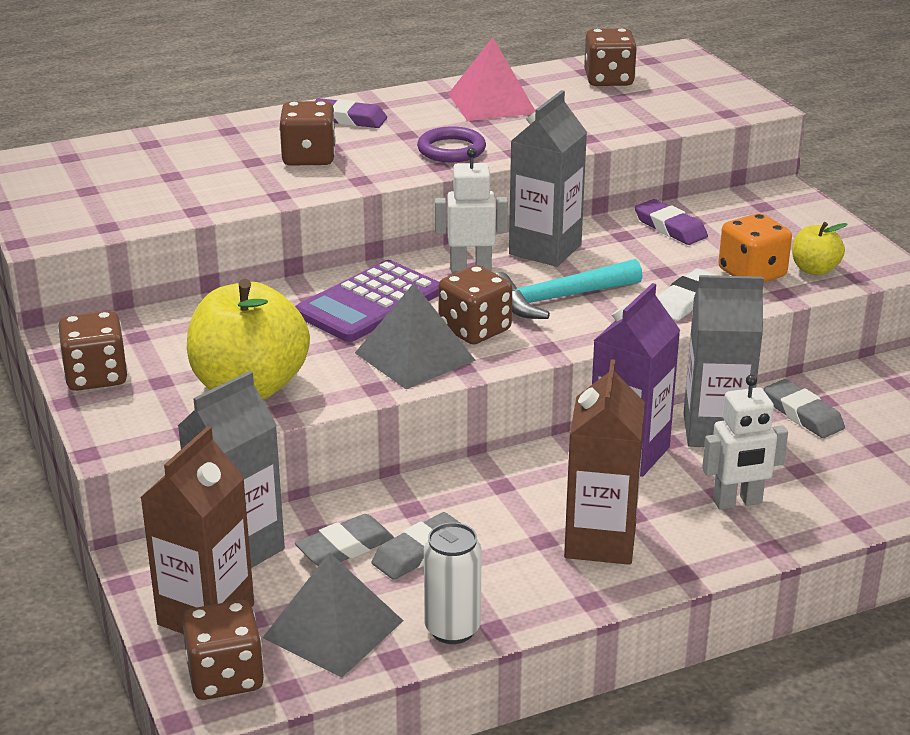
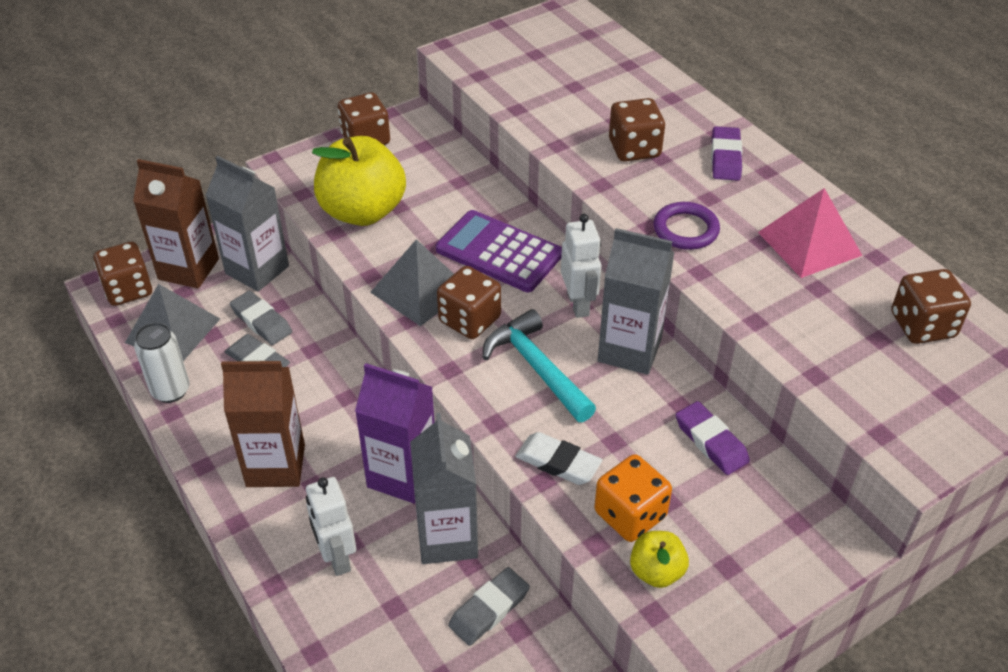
camera: 80 degrees right, 15 degrees up
(670, 227) = (711, 441): purple eraser -> purple eraser turned 75 degrees counterclockwise

